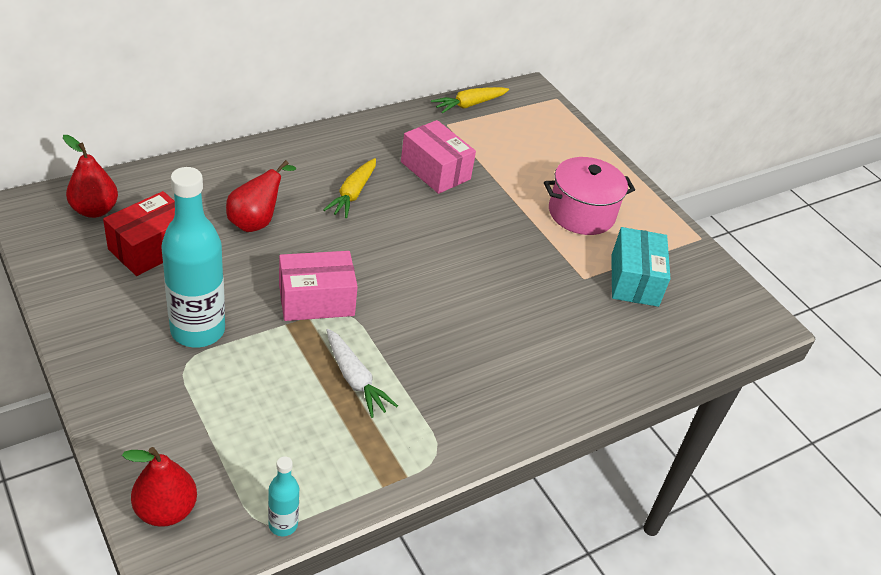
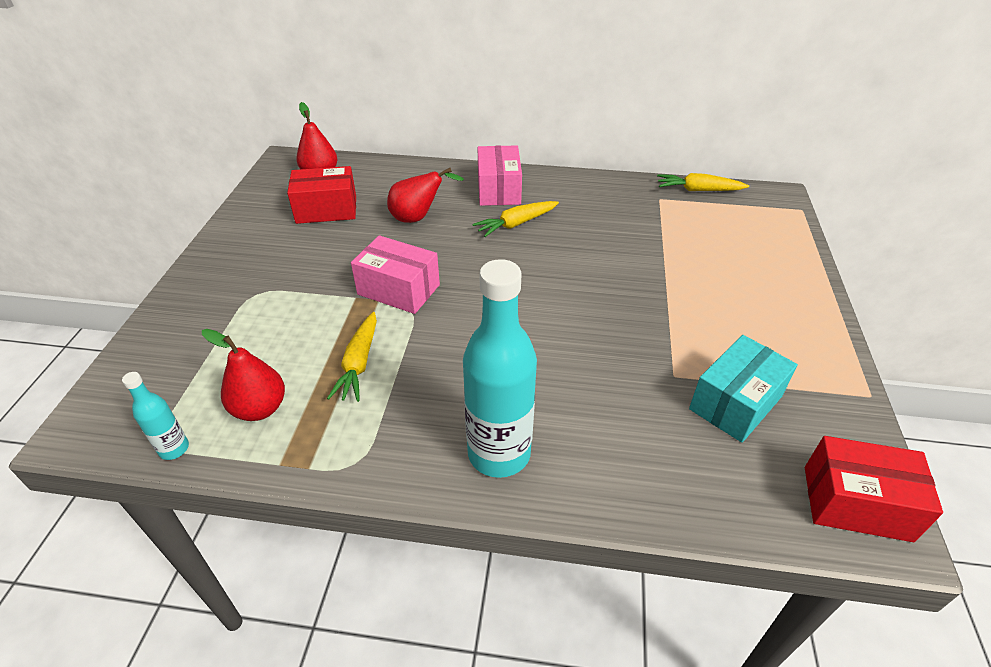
camera: 45 degrees right, 0 degrees up
(166, 510) = (120, 390): red pear -> red pear (260, 408)
(198, 330) = (290, 275): turquoise bottle -> turquoise bottle (499, 453)
(355, 379) = (359, 364): white carrot -> yellow carrot
(435, 170) = (610, 230): pink box -> pink box (499, 190)
(581, 213) = (731, 315): pink pot -> none
(741, 314) = (856, 503): none -> red box

